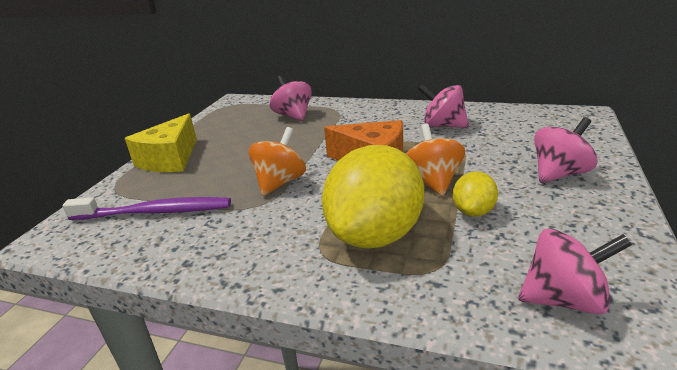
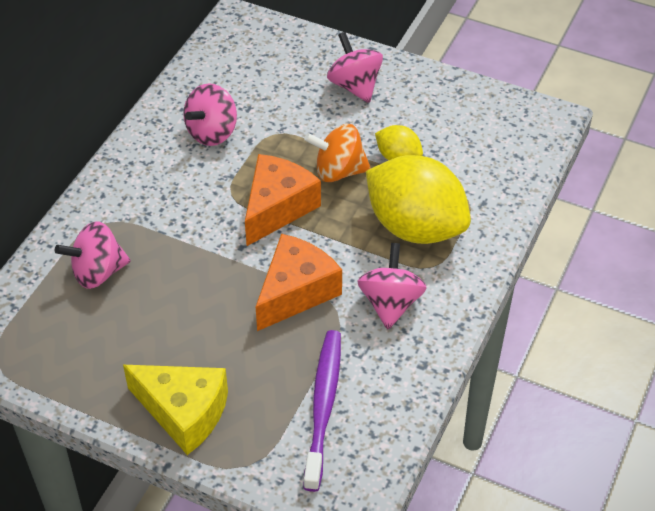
camera: 85 degrees left, 20 degrees up
(280, 182) = (296, 292): orange spinning top -> orange cheese
(564, 299) = (511, 144): pink spinning top -> pink spinning top (390, 303)

